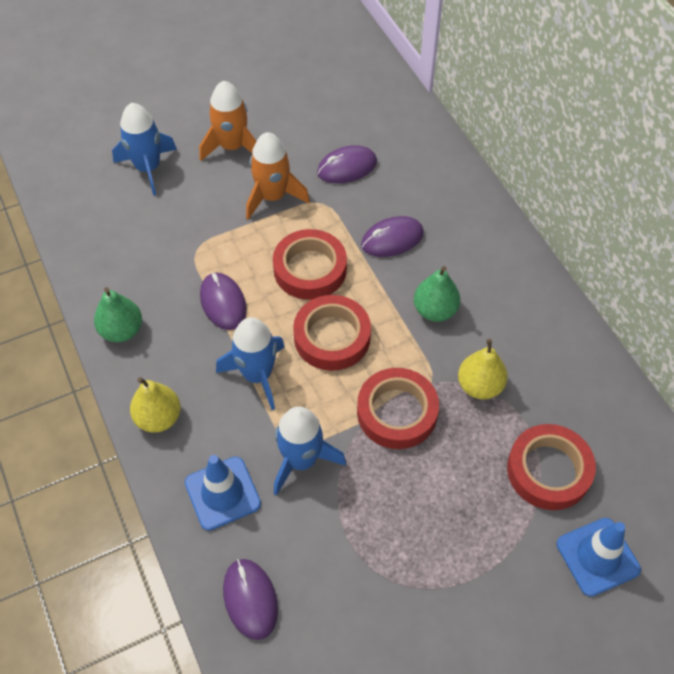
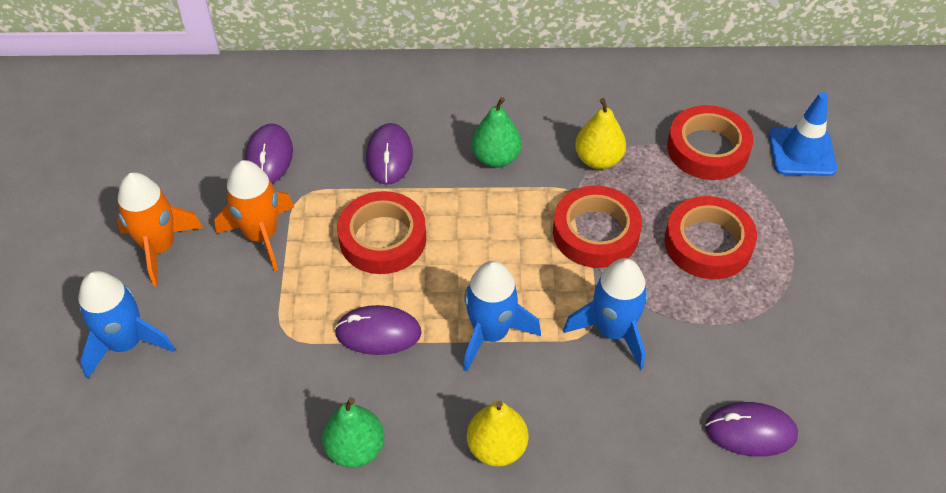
camera: 65 degrees left, 5 degrees down
(222, 493) = (620, 416): blue traffic cone -> none
(332, 337) = (480, 251): red tape -> red tape (708, 243)

